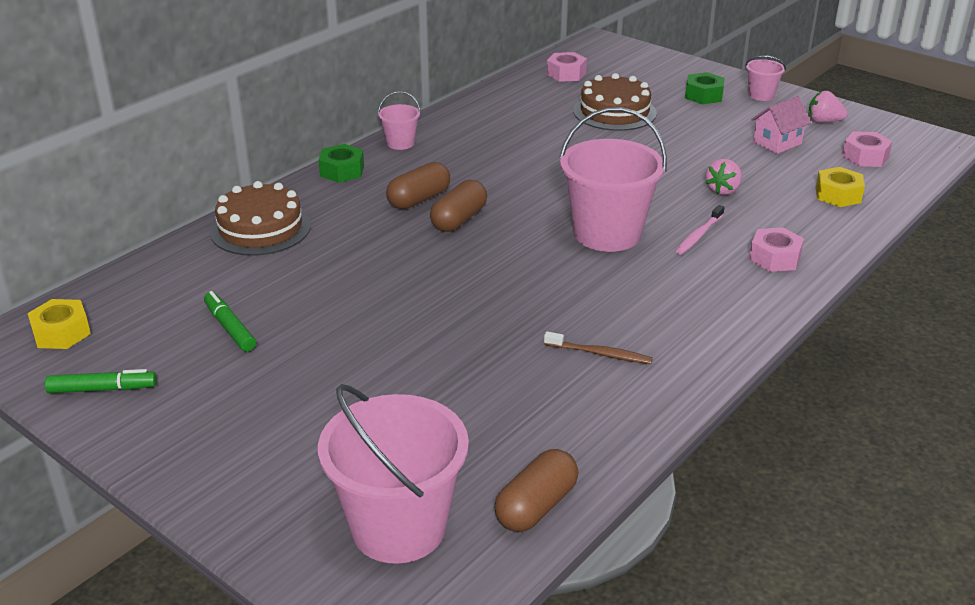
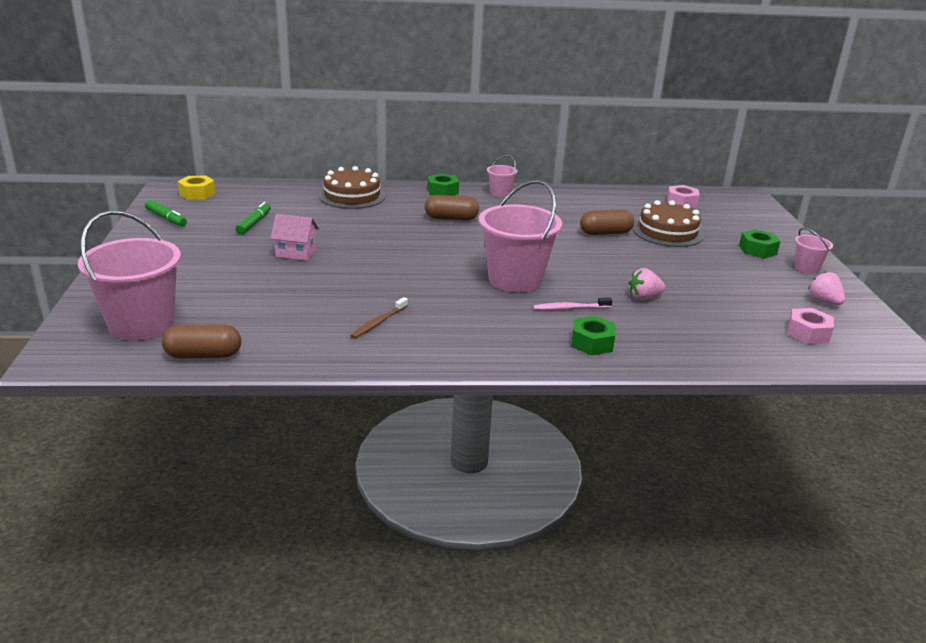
camera: 45 degrees right, 5 degrees down
(459, 220) = (450, 235): brown capsule -> brown capsule (605, 233)
(599, 354) = (379, 322): brown toothbrush -> brown toothbrush turned 60 degrees clockwise
(774, 258) = (592, 343): pink nut -> green nut
(777, 143) = (751, 295): pink house -> pink house (296, 253)
(838, 195) = (727, 340): yellow nut -> none

